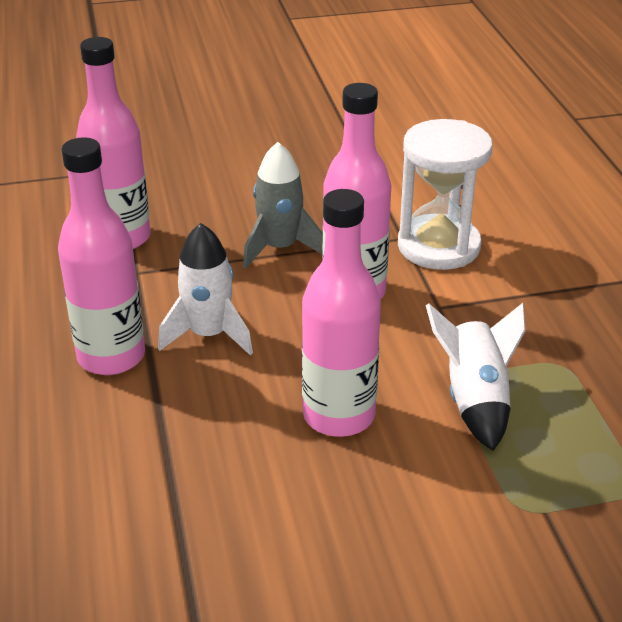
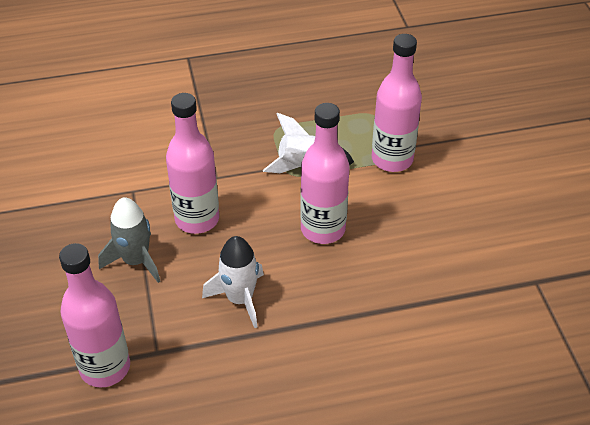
camera: 90 degrees left, 10 degrees up
(111, 357) = (263, 356): pink bottle -> pink bottle (392, 159)
(438, 246) = (146, 173): white hourglass -> none

